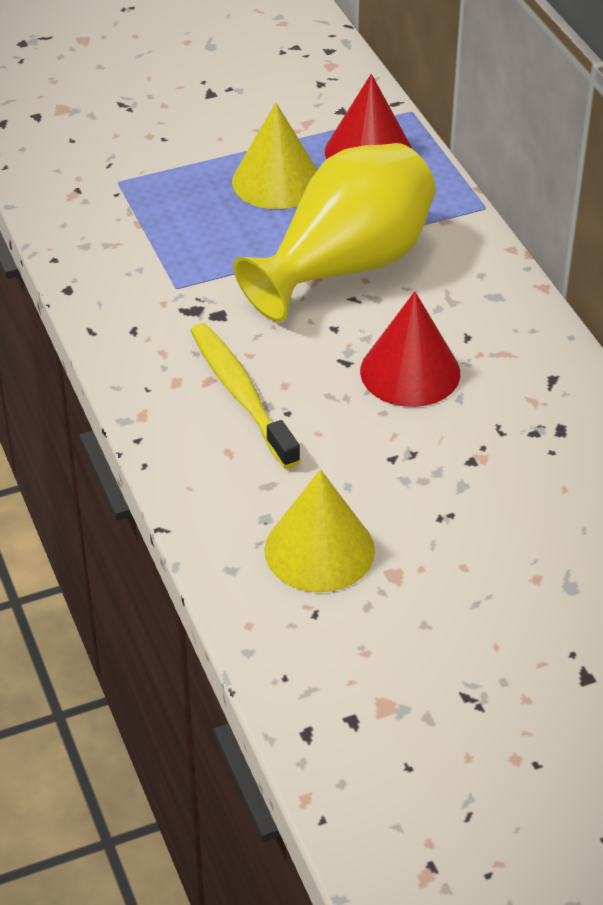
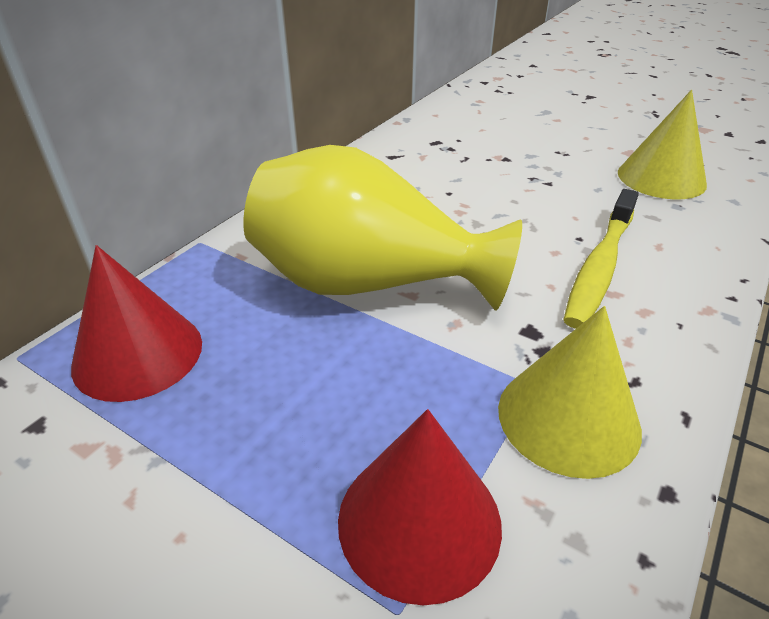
camera: 125 degrees left, 5 degrees down
(276, 181) = (256, 406): yellow cone -> yellow cone (568, 418)
(410, 372) = (459, 204): red cone -> red cone (419, 520)

